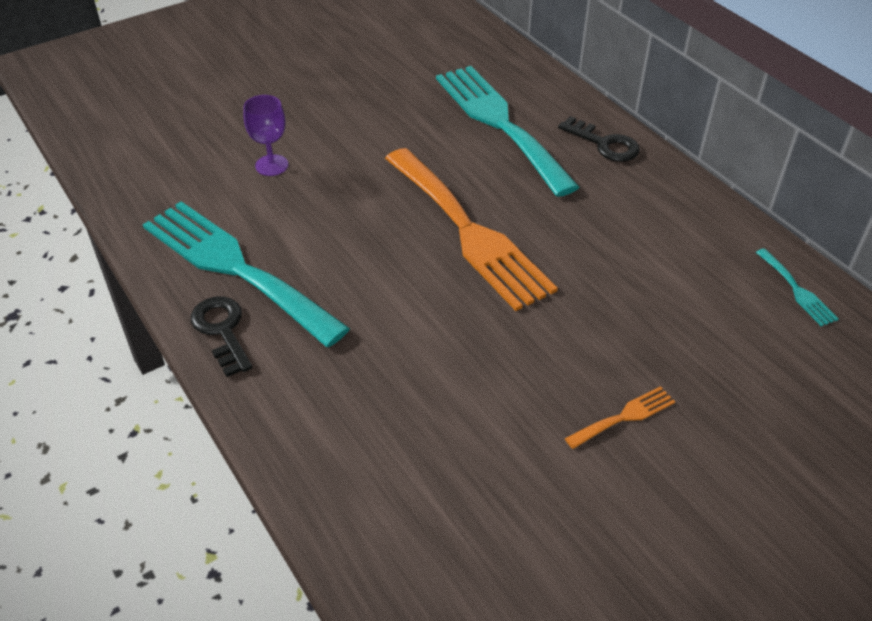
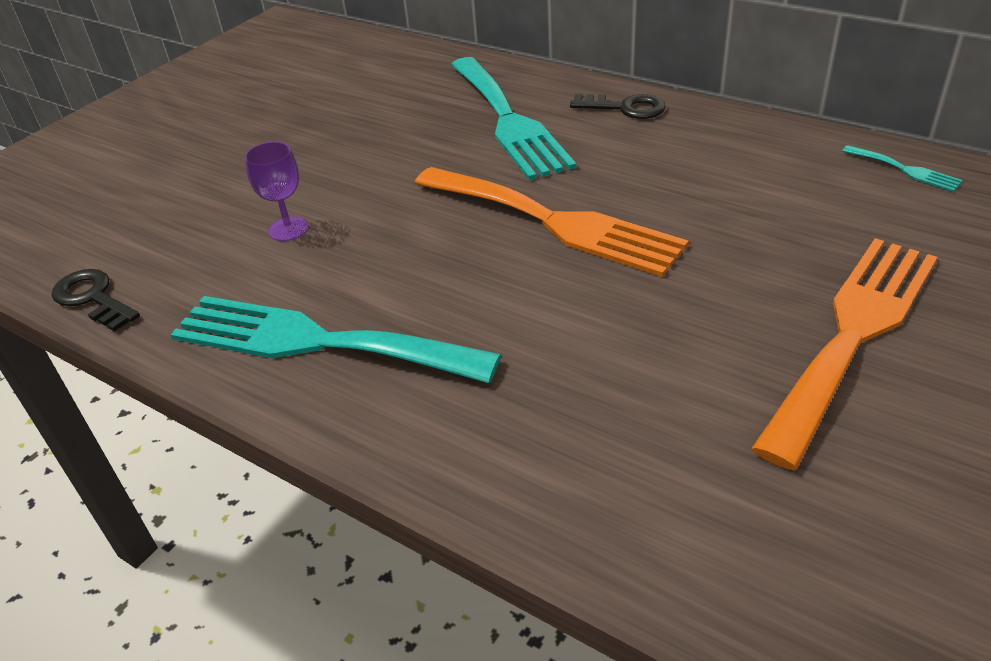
camera: 20 degrees left, 5 degrees down
(222, 330) = (347, 412): black key -> black key (92, 298)
(499, 123) = (508, 120): turquoise fork -> turquoise fork turned 150 degrees counterclockwise
(624, 416) = (853, 334): orange fork -> orange fork, size x2.48

